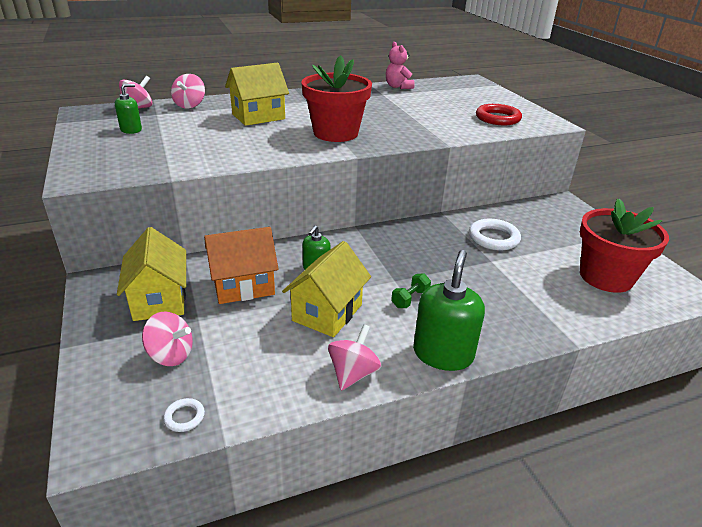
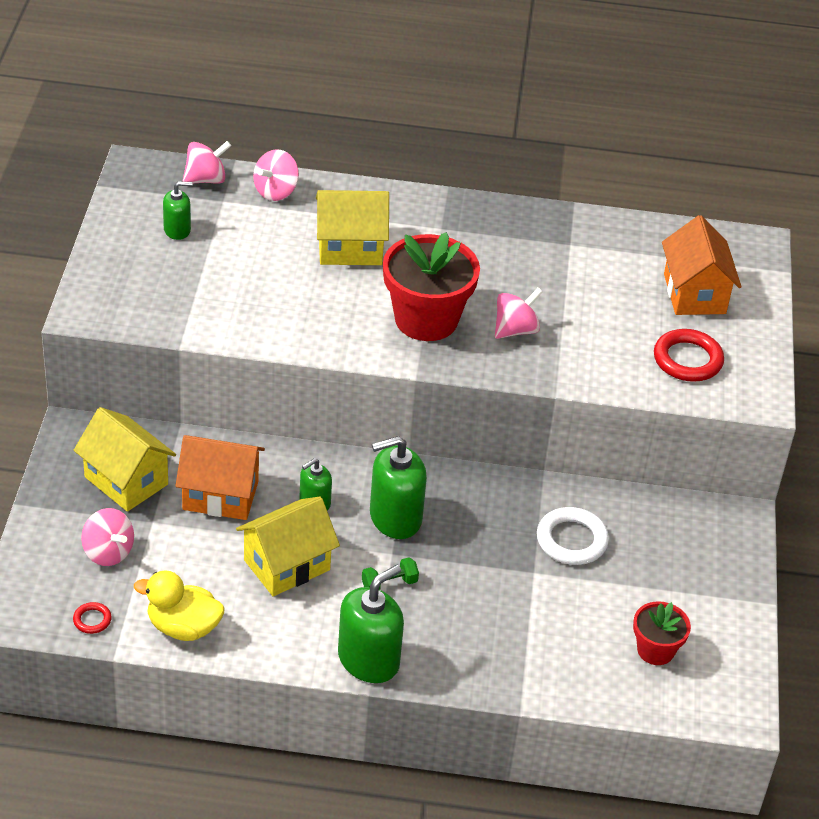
camera: 25 degrees right, 10 degrees up
(160, 300) = (126, 480): yellow house -> yellow house turned 60 degrees counterclockwise
(184, 417) = (92, 620): white ring -> red ring
(275, 389) = (183, 627): none -> yellow duck
(353, 373) = (264, 642): pink spinning top -> pink spinning top (515, 330)
(378, 260) = (395, 517): none -> green soap dispenser
(398, 87) = (612, 230): pink teddy bear -> none
(467, 98) = (694, 294): none -> orange house
(606, 277) = (655, 650): red flower pot -> red flower pot, size x0.55

